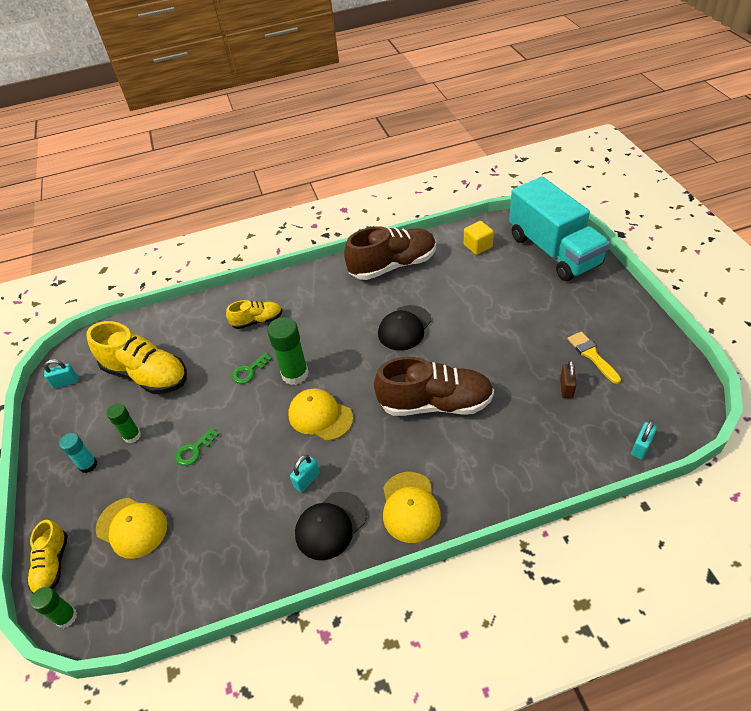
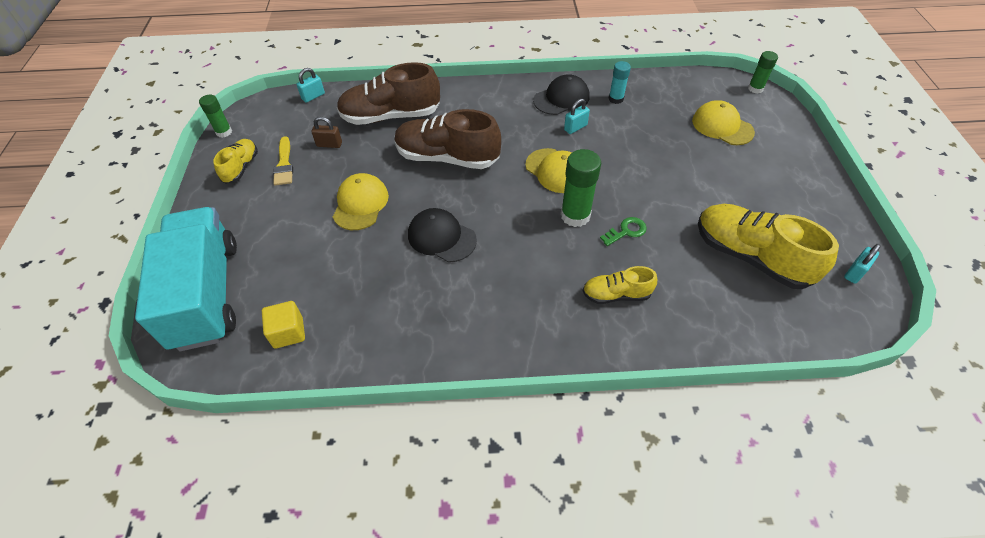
camera: 170 degrees left, 5 degrees up
(53, 565) = (781, 117): yellow shoe -> yellow shoe (241, 167)
(65, 382) = (855, 272): turquoise padlock -> turquoise padlock turned 45 degrees counterclockwise
(88, 465) = (782, 178): turquoise glue stick -> turquoise glue stick (616, 99)
(132, 436) = (746, 194): green glue stick -> green glue stick (224, 132)
(194, 450) = (678, 169): green key -> none
(393, 265) = (416, 333): brown shoe -> brown shoe (391, 116)
(404, 328) = (441, 237): black cap -> black cap turned 105 degrees counterclockwise
(410, 507) = (499, 97): yellow cap -> yellow cap (360, 204)
(566, 388) = (329, 144): brown padlock -> brown padlock turned 75 degrees clockwise

